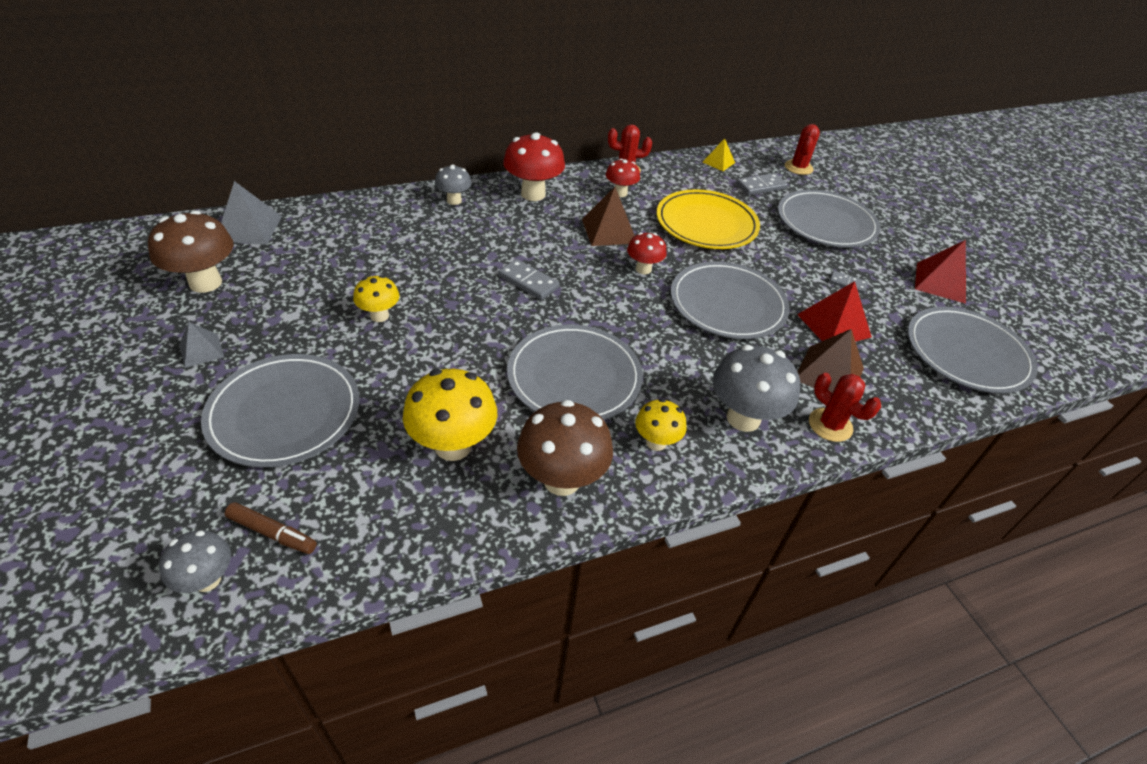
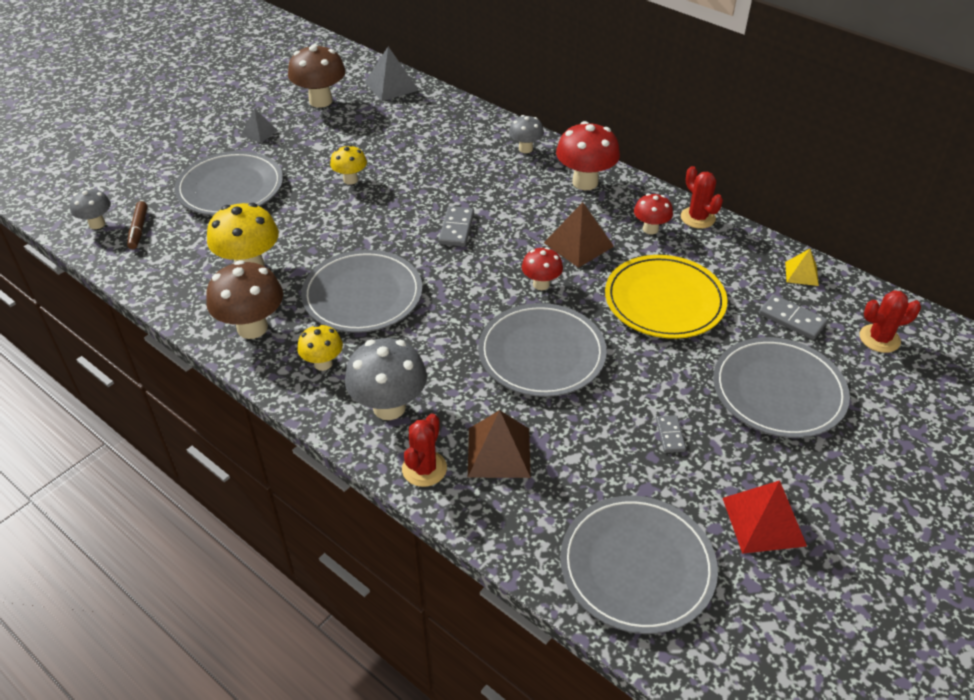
camera: 65 degrees right, 0 degrees up
(833, 325) = (581, 439): red pyramid -> none

